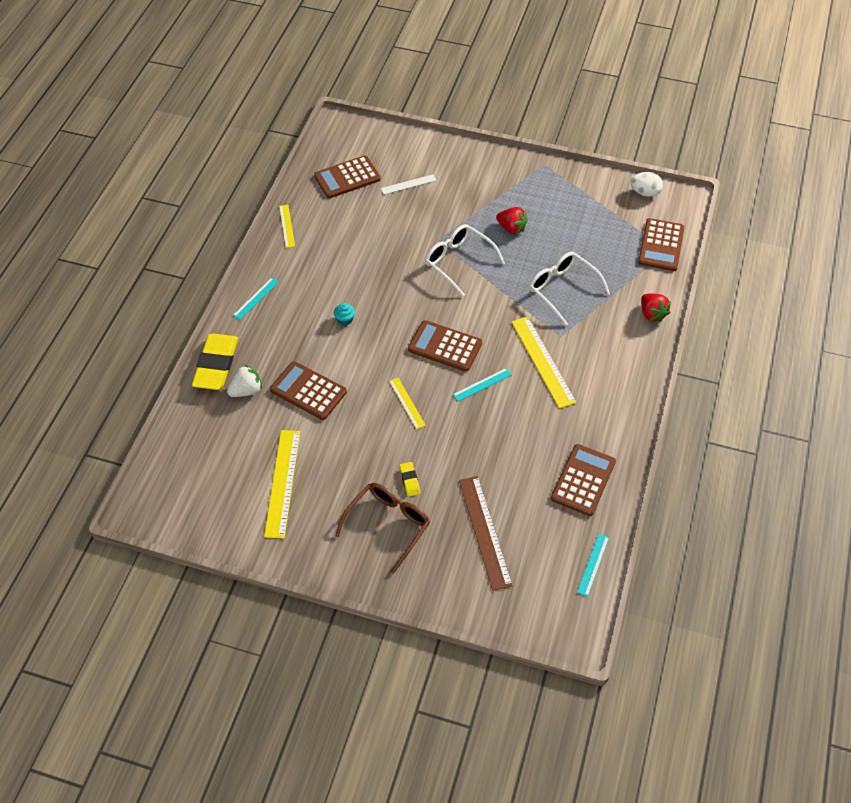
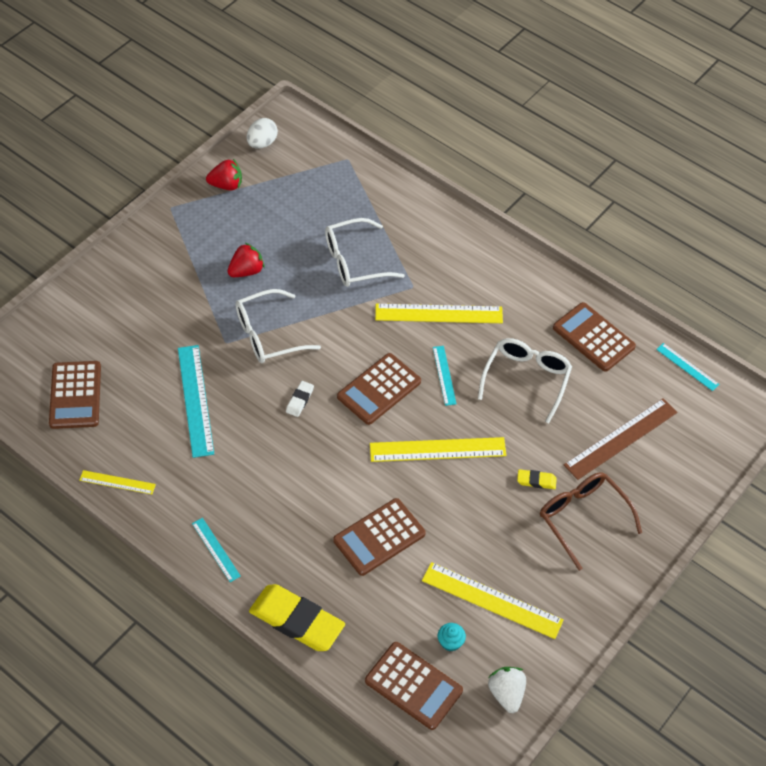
camera: 70 degrees left, 0 degrees up
(246, 390) = (350, 599): white strawberry -> white strawberry (506, 694)
(345, 319) = (294, 469): turquoise cupcake -> turquoise cupcake (450, 642)
(377, 242) = (195, 400): none -> turquoise ruler
(407, 403) = (437, 449): yellow ruler -> yellow ruler, size x1.83
(408, 184) = (124, 339): white ruler -> none
(408, 301) = (299, 400): none -> white eraser
(484, 532) = (621, 438): brown ruler -> brown ruler turned 45 degrees counterclockwise
(510, 443) = (526, 379): none -> white glasses
(652, 314) = (422, 204): red strawberry -> red strawberry (226, 185)
(661, 245) = (339, 161): brown calculator -> brown calculator (413, 686)

